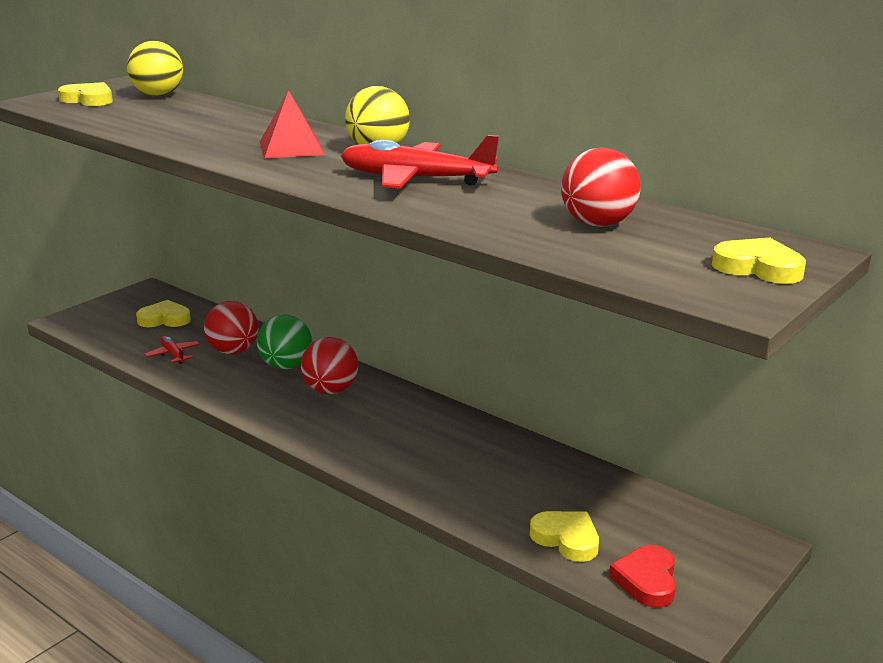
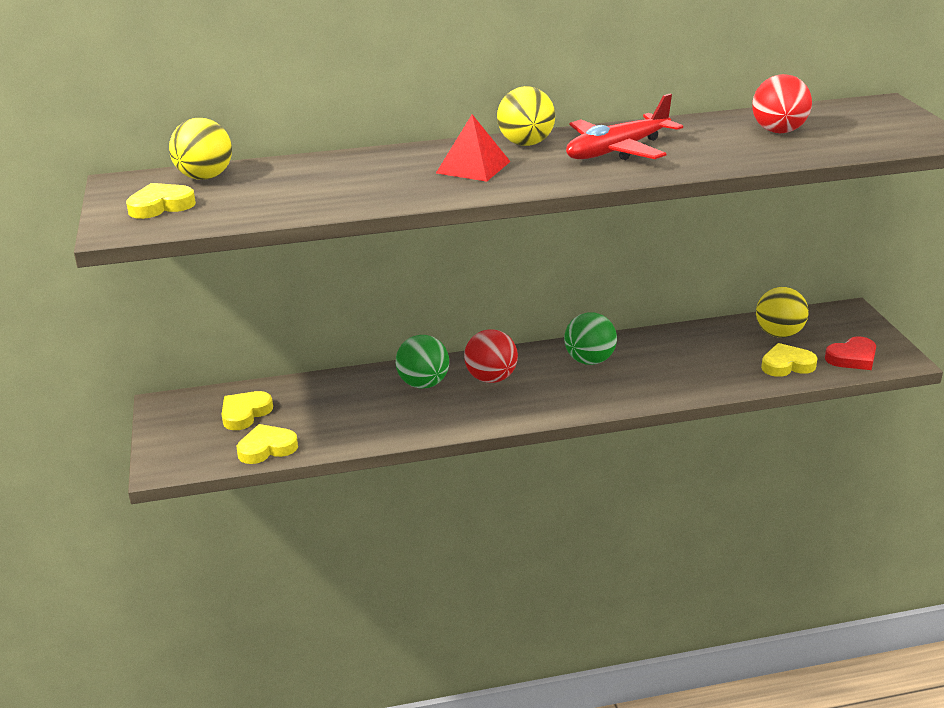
camera: 50 degrees left, 5 degrees up
(173, 355) = (326, 429): red plane -> none
(233, 351) = (362, 399): red ball -> none
(422, 424) = (589, 360): none -> green ball
(629, 512) = (779, 334): none -> yellow ball
(646, 580) = (852, 358): red heart -> red heart turned 75 degrees counterclockwise
(758, 268) = (895, 120): yellow heart -> yellow heart (267, 448)

